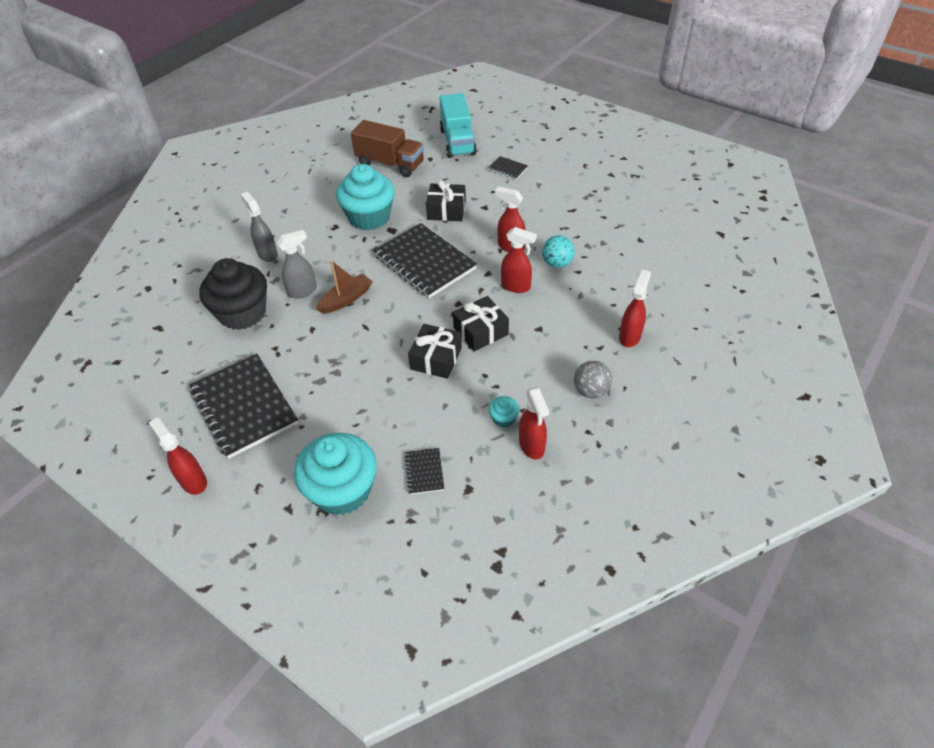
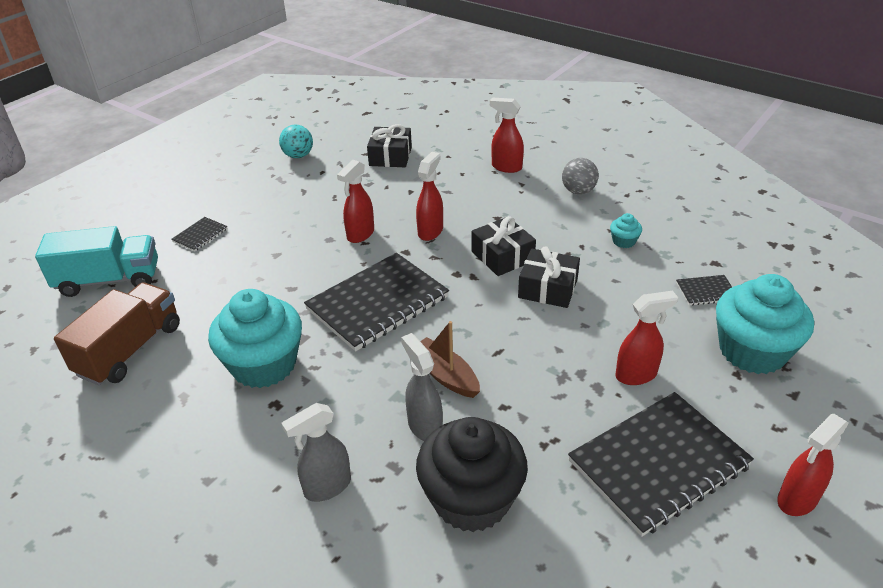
camera: 90 degrees left, 10 degrees down
(446, 210) = (272, 287): black gift -> black gift (390, 156)
(531, 446) = (652, 225): red spray bottle -> red spray bottle (636, 375)
(557, 263) = (396, 204): turquoise ball -> turquoise ball (298, 156)

